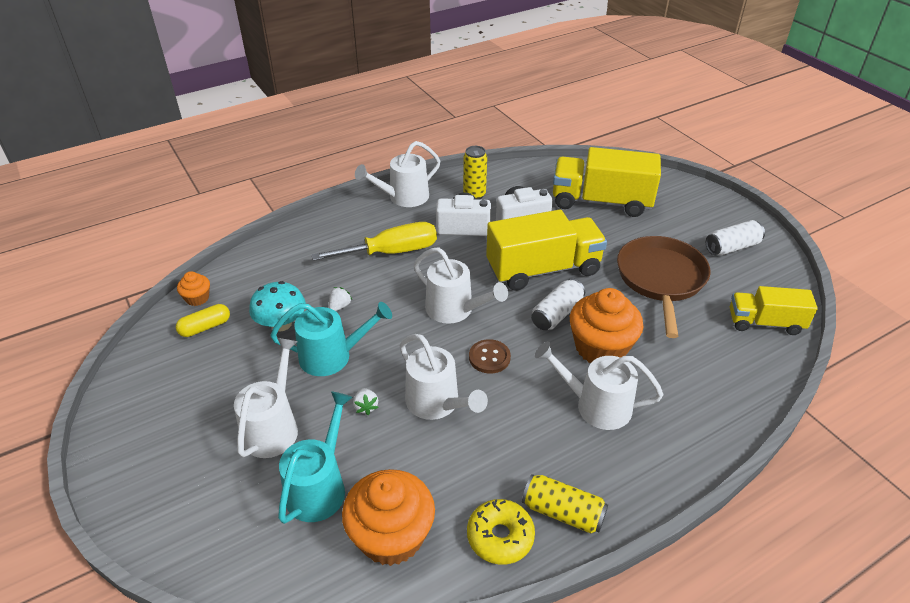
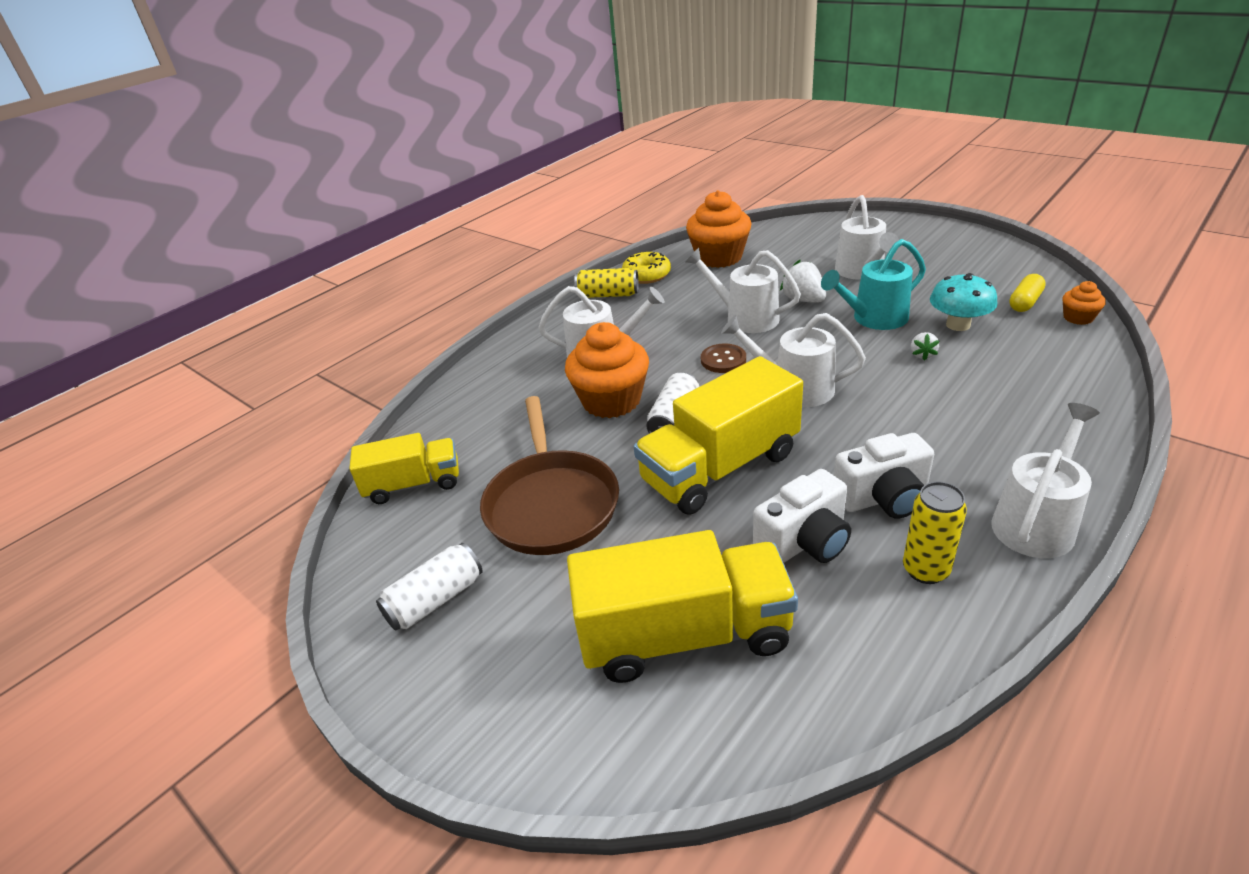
camera: 165 degrees right, 5 degrees down
(319, 486) = (789, 260): turquoise watering can -> none
(366, 407) = (803, 300): white strawberry -> white strawberry, size x1.71
(392, 252) = (940, 427): yellow screwdriver -> none

